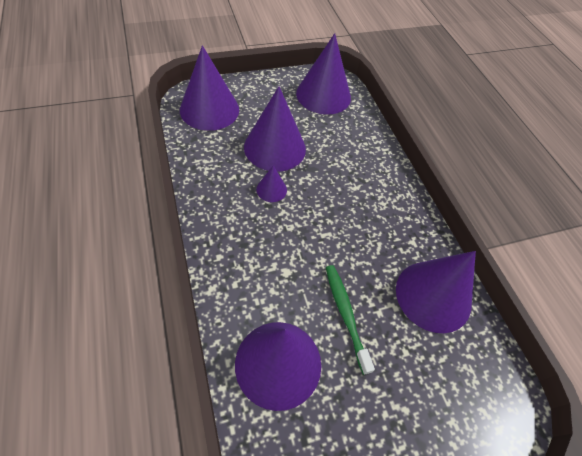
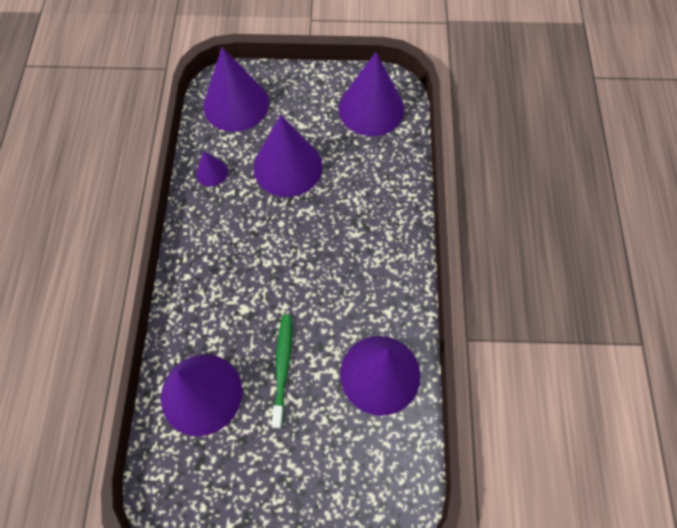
camera: 25 degrees right, 10 degrees up
(271, 189) = (264, 216): purple cone -> purple cone (211, 172)

